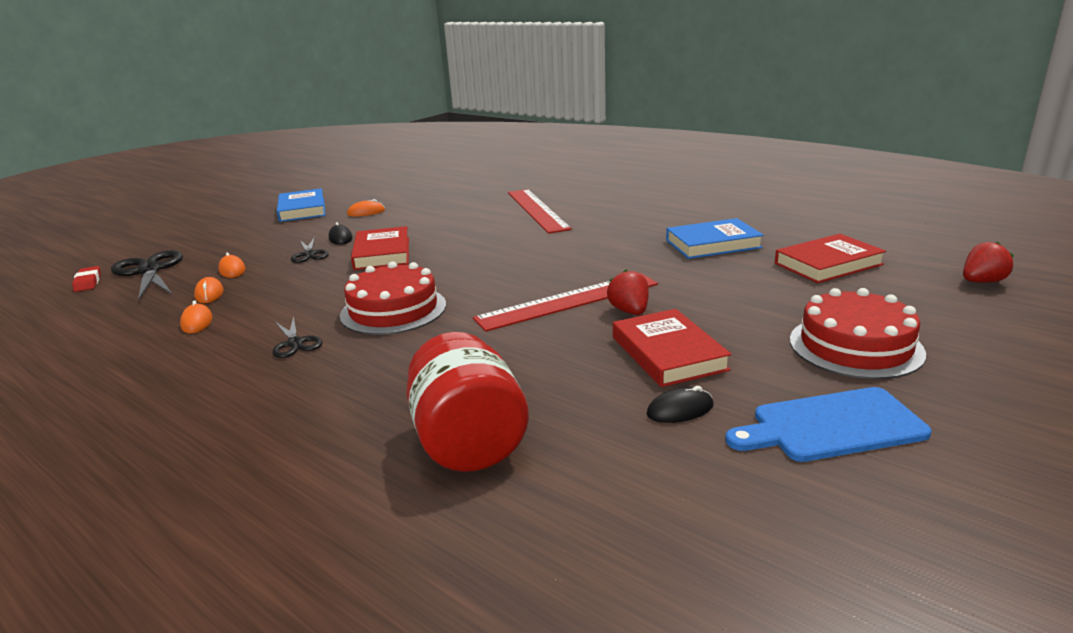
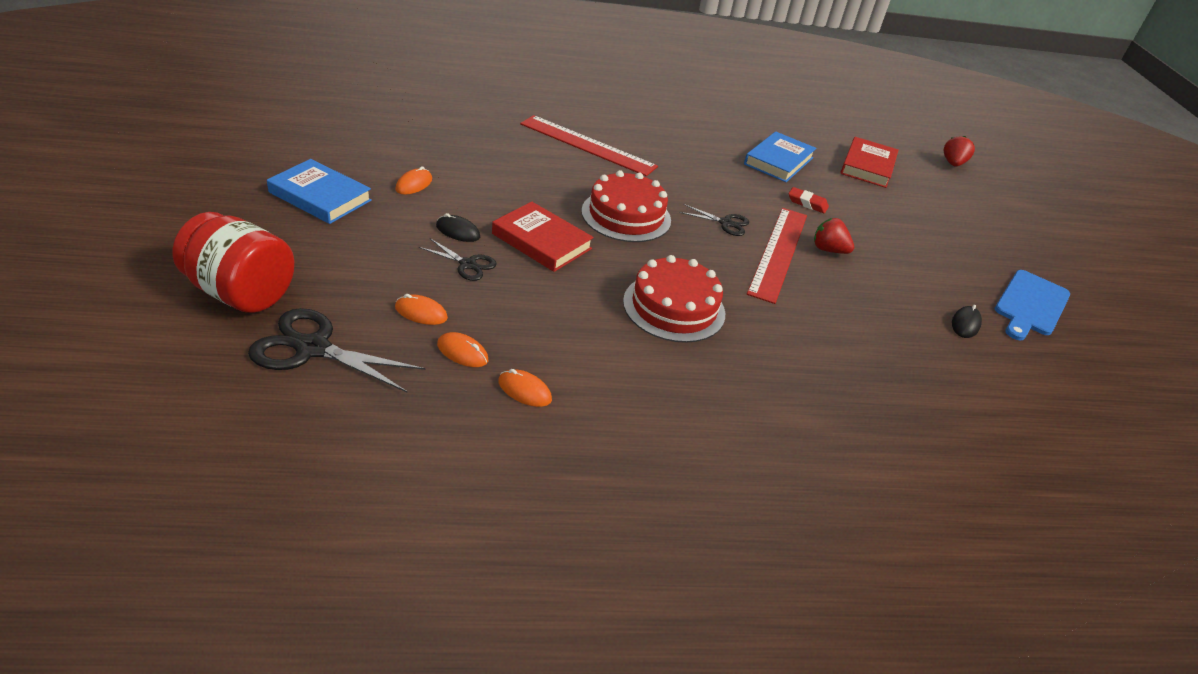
camera: 50 degrees left, 15 degrees up
(88, 282) = (261, 394): red eraser -> red eraser (807, 203)
(295, 343) = (662, 374): black scissors -> black scissors (725, 223)
(468, 442) = (913, 401): red jar -> red jar (241, 293)
(668, 353) = (900, 281): red book -> none
(855, 346) = (968, 239): red cake -> red cake (626, 215)

